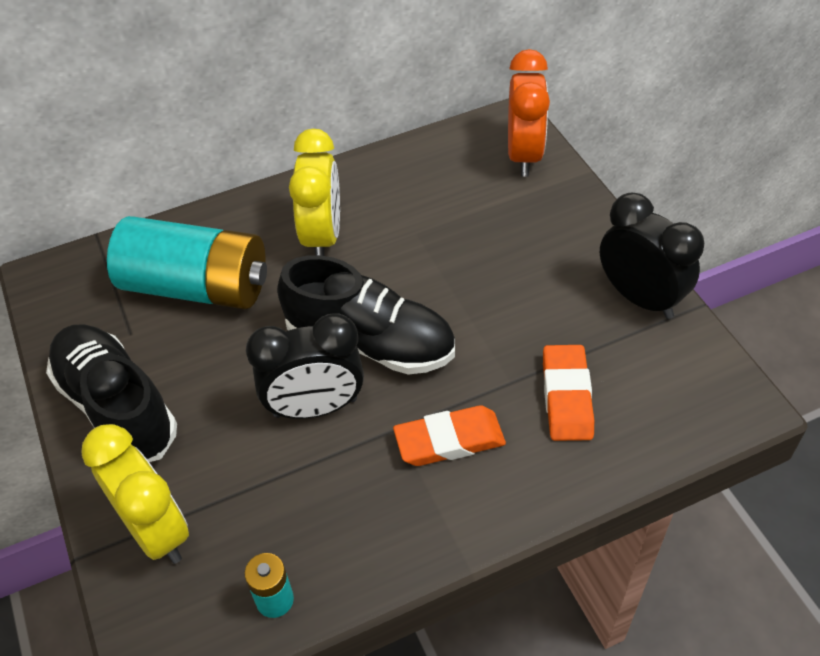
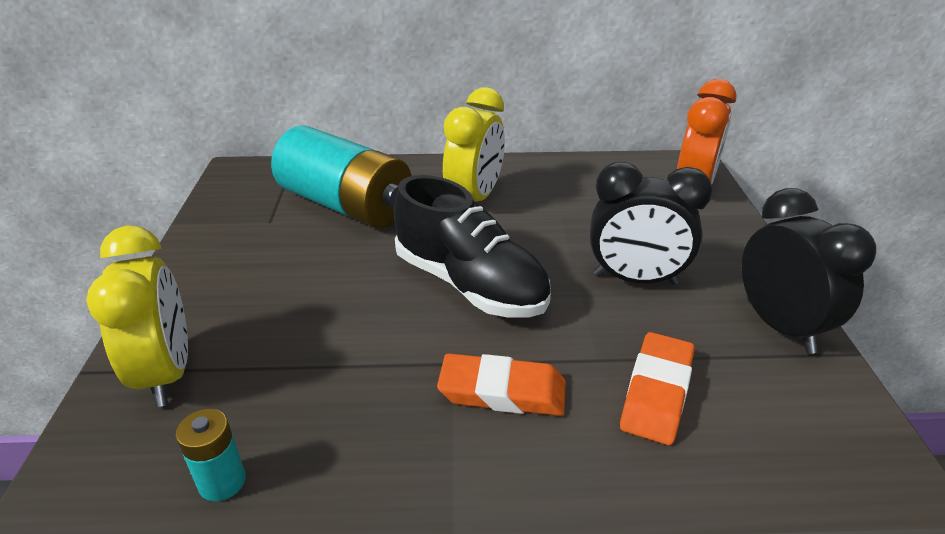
camera: 20 degrees right, 15 degrees down
(117, 407) = (216, 267): black shoe -> none
(315, 407) = (384, 320): black clock -> black clock (635, 279)

